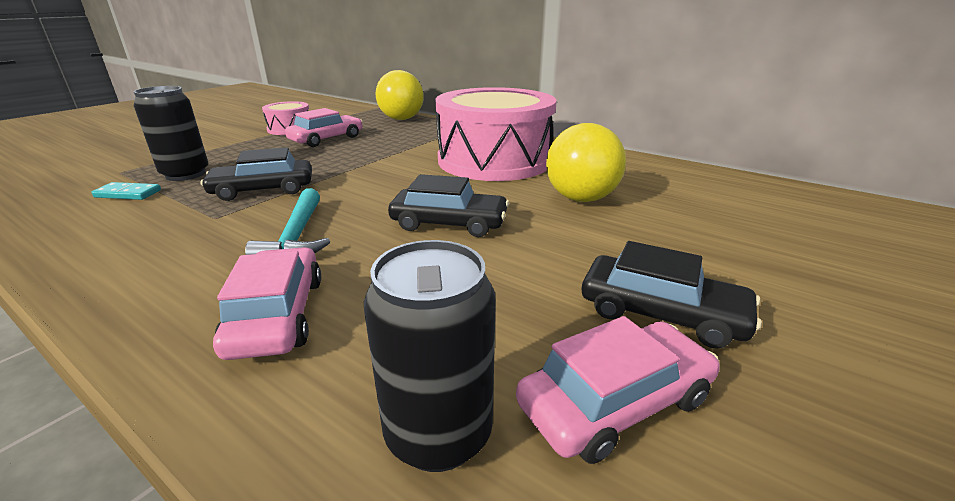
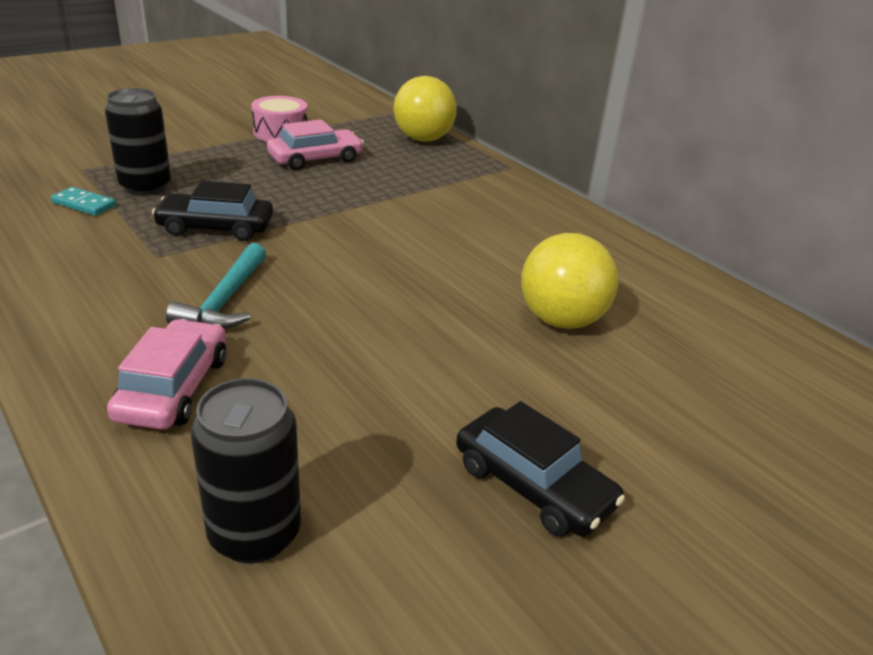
camera: 15 degrees right, 5 degrees up
(449, 223) = (387, 320): black car -> none
(494, 160) = (497, 236): pink drum -> none
(615, 402) = (418, 554): pink car -> none

